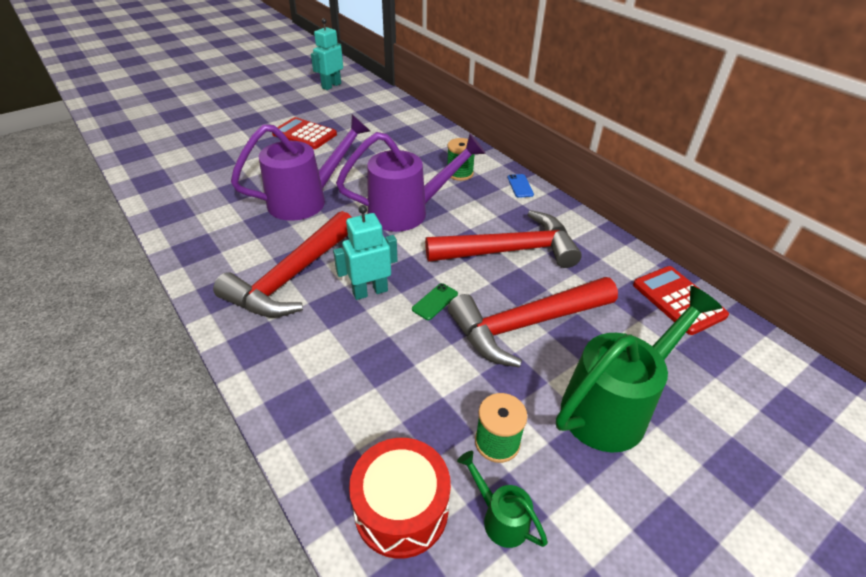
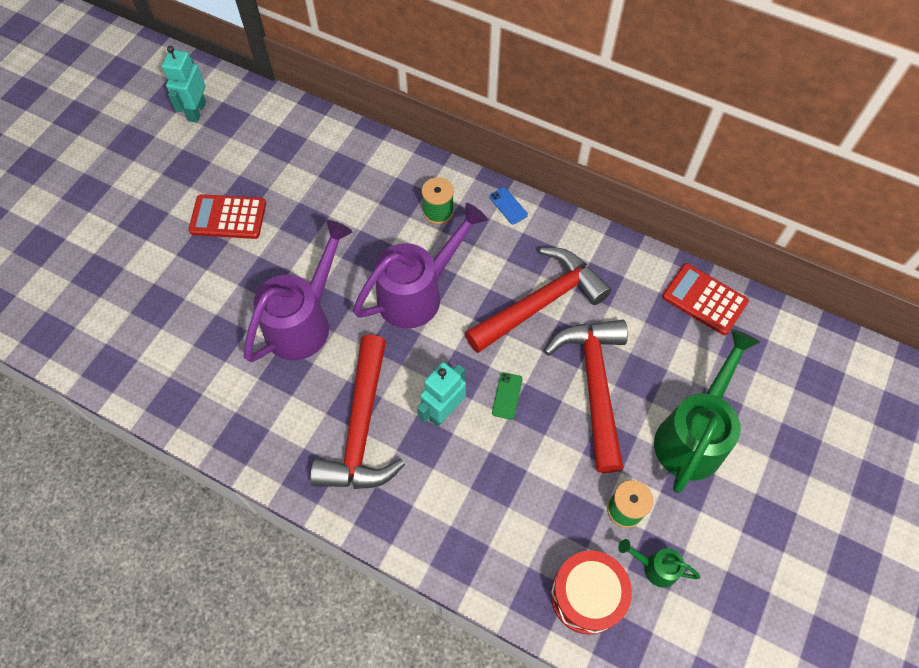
camera: 25 degrees left, 20 degrees up
(525, 325) = (594, 385): red hammer -> red hammer turned 135 degrees clockwise

